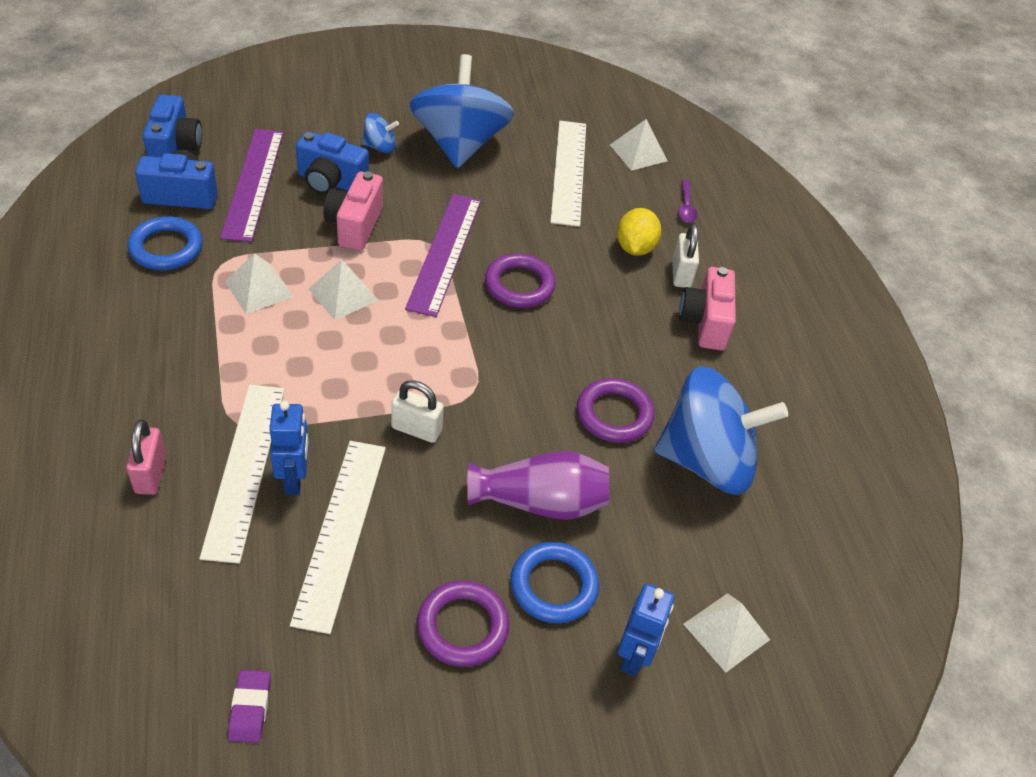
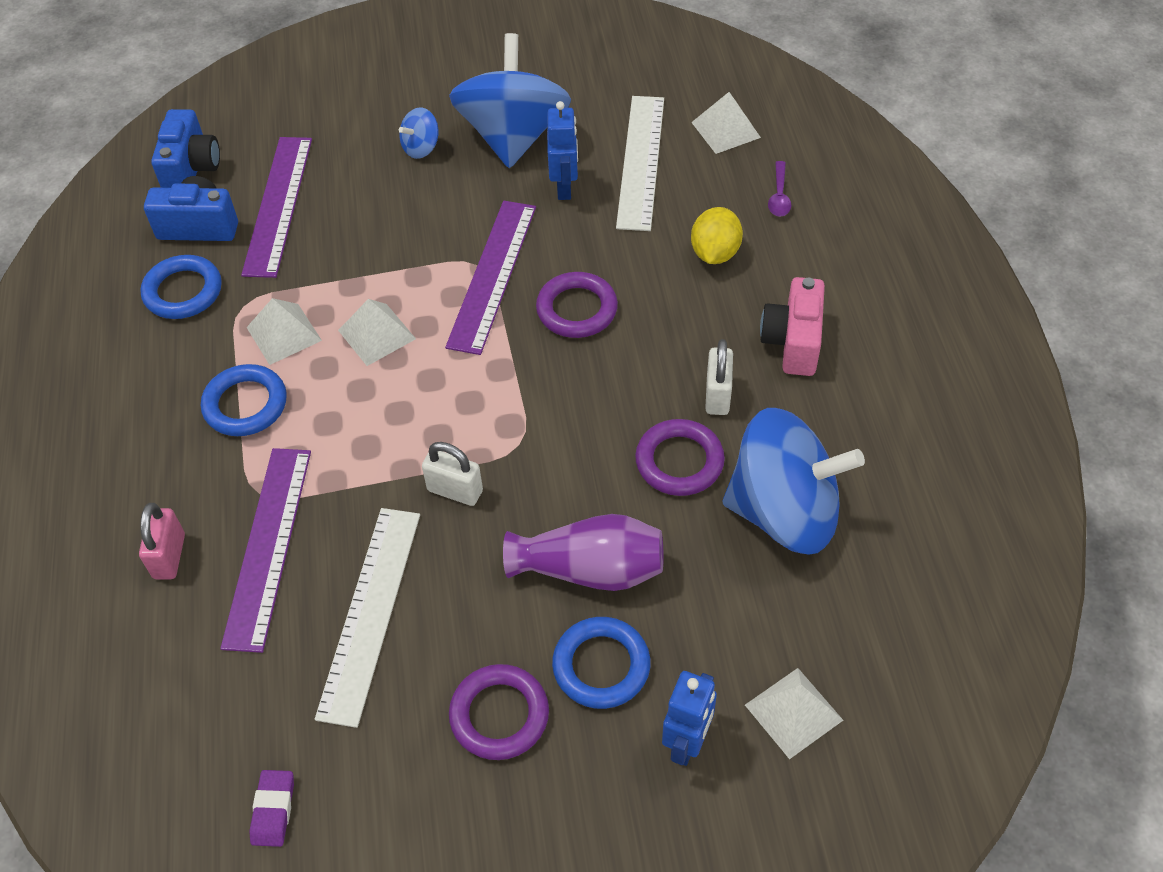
camera: 10 degrees right, 5 degrees up
(223, 346) = (245, 404): none -> blue ring
(245, 469) = (268, 546): white ruler -> purple ruler
(294, 479) = (320, 555): blue robot -> blue robot (564, 188)
(331, 182) = (365, 197): blue camera -> none
(355, 225) = (391, 249): pink camera -> none
(380, 147) = (421, 148): blue spinning top -> blue spinning top turned 135 degrees clockwise
(681, 274) = (768, 282): white padlock -> white padlock (717, 395)

